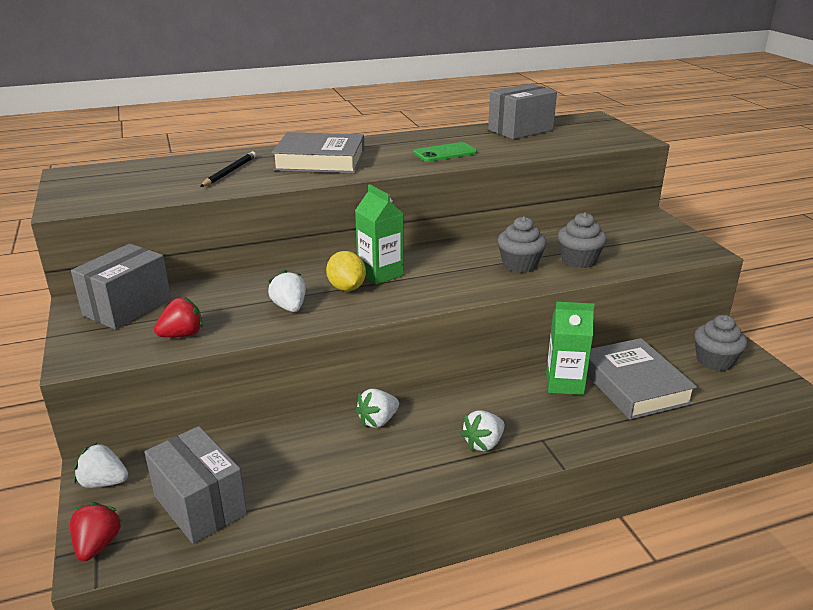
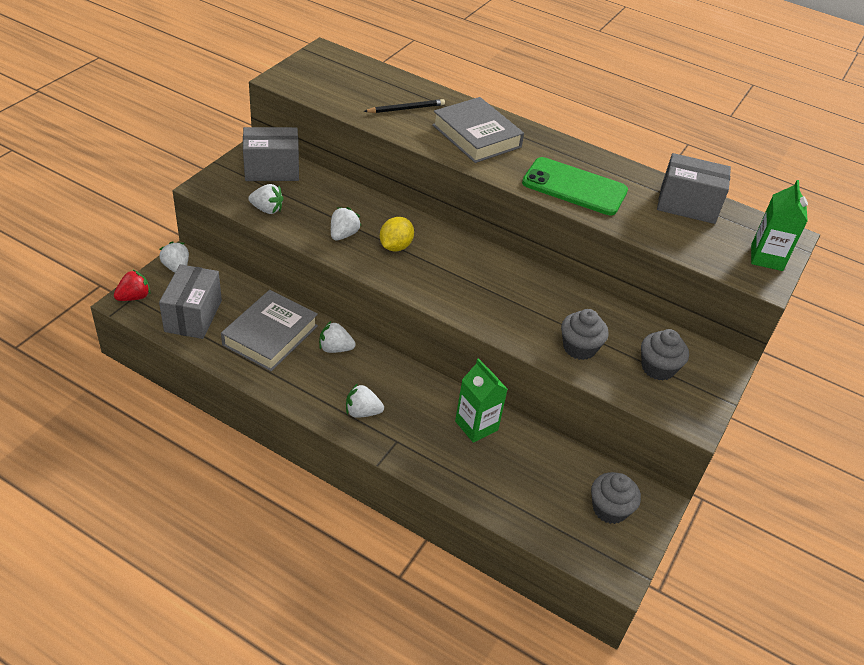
camera: 45 degrees right, 15 degrees up
(182, 335) = (267, 209): red strawberry -> white strawberry
(380, 274) = (432, 252): green carton -> green carton (766, 258)
(445, 153) = (574, 187): green phone -> green phone, size x1.68
(519, 265) = (531, 317): grey cupcake -> grey cupcake (658, 368)
(633, 385) = (517, 468): grey book -> grey book (270, 335)

